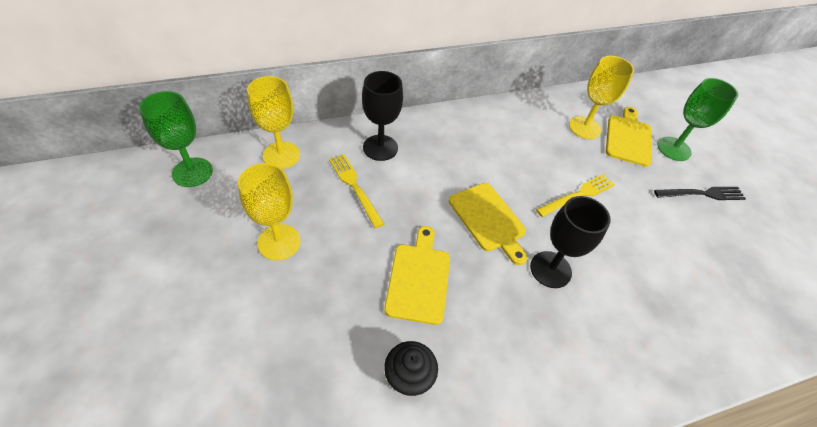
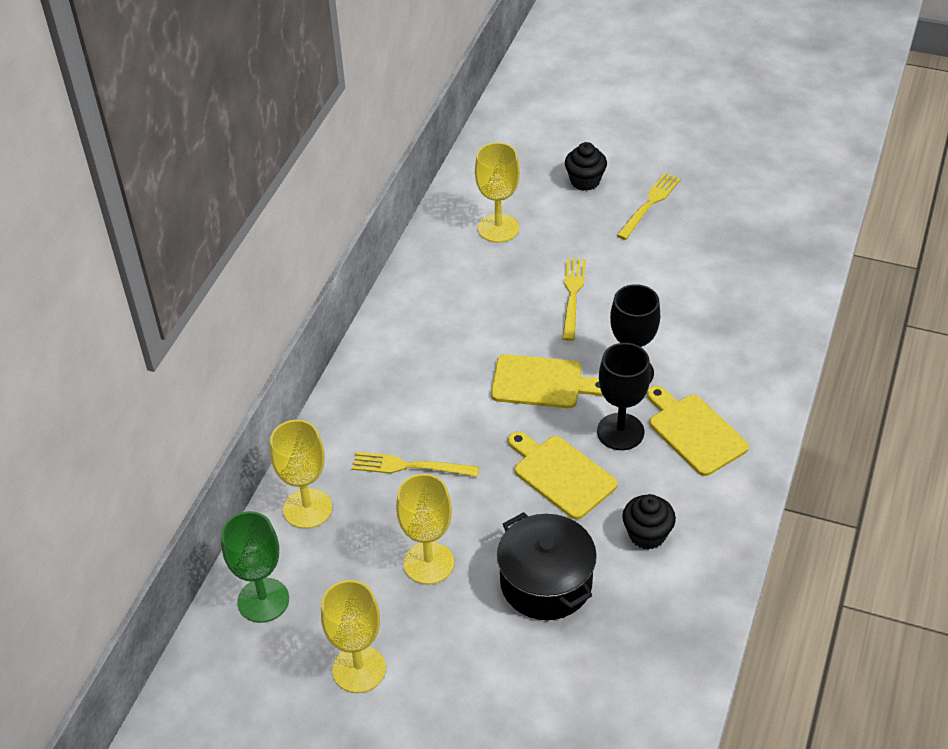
camera: 45 degrees left, 5 degrees down
(159, 253) = (359, 669): none -> yellow goblet
(309, 328) = (546, 582): none -> black pot
(380, 148) = (374, 415): black goblet -> black goblet (620, 432)
(628, 138) = (542, 204): yellow cutting board -> yellow cutting board (694, 432)
(673, 149) = (585, 181): green goblet -> black cupcake
(702, 194) = (649, 204): black fork -> yellow fork

